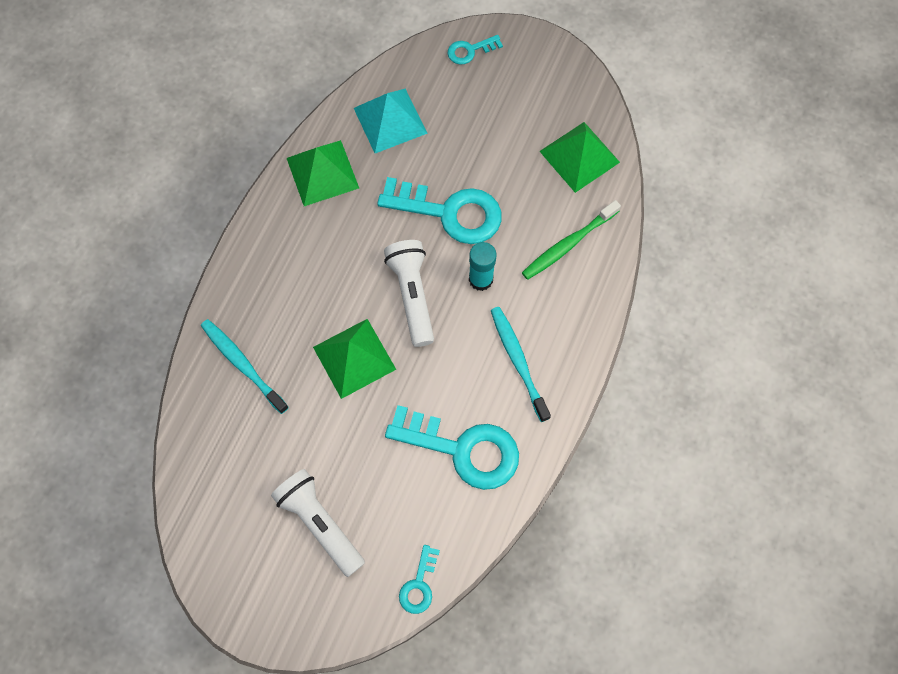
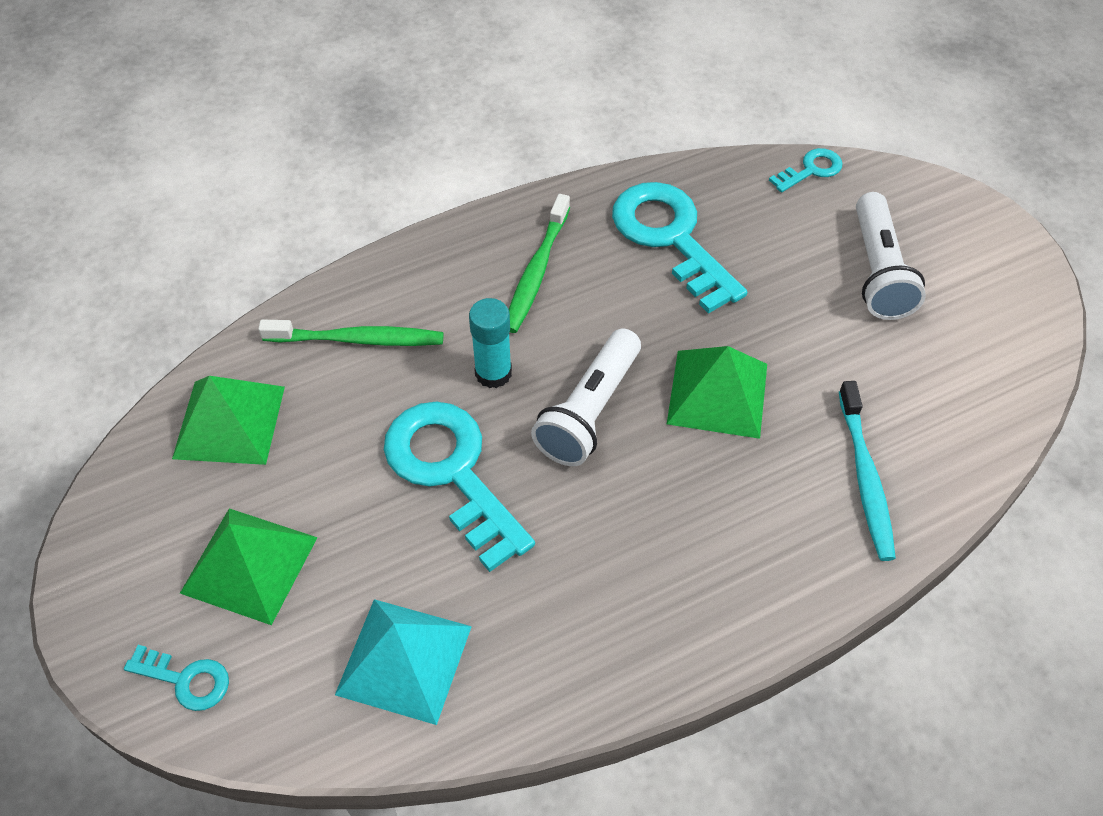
camera: 140 degrees left, 15 degrees down
(322, 173) = (568, 654): green pyramid -> green pyramid (249, 564)
(518, 362) = (537, 271): turquoise toothbrush -> green toothbrush

